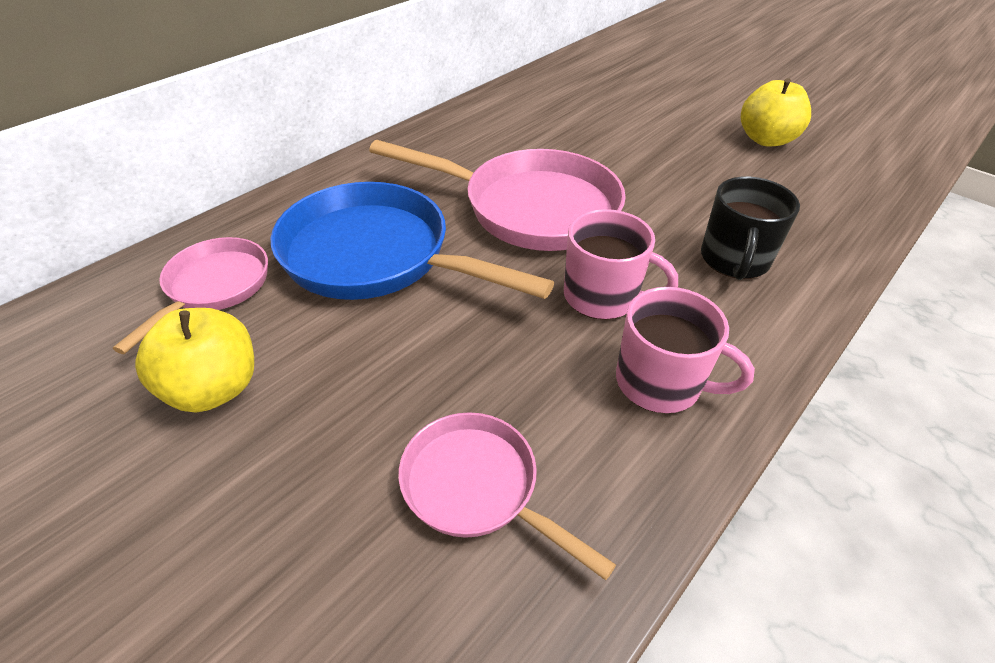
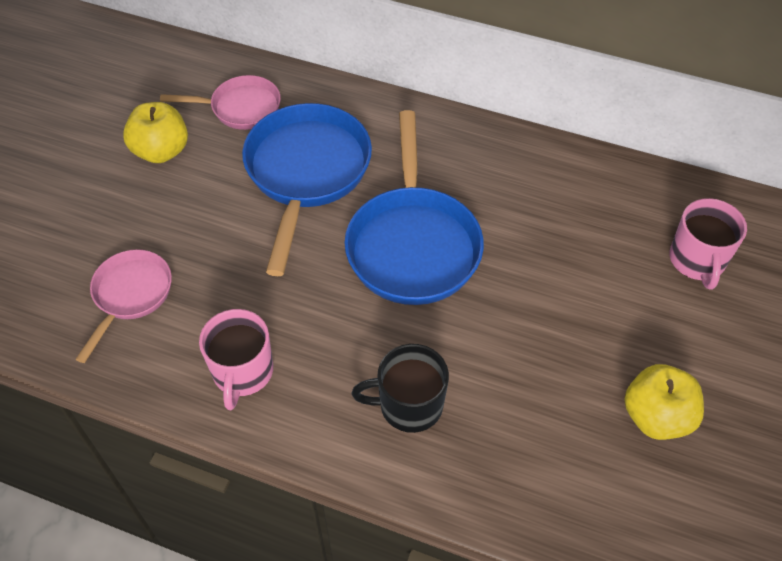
camera: 70 degrees right, 10 degrees up
(531, 208) = (413, 245): pink pan -> blue pan
(603, 297) = (320, 320): pink mug -> pink mug (697, 261)

